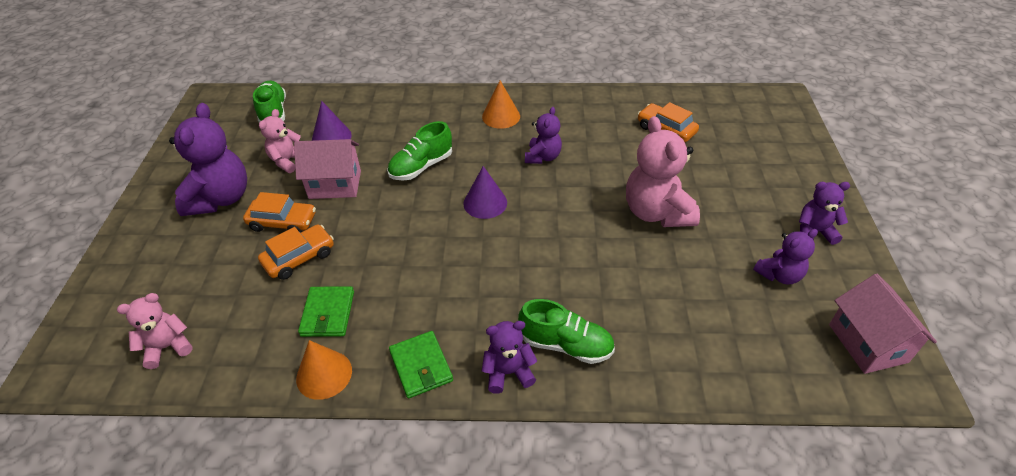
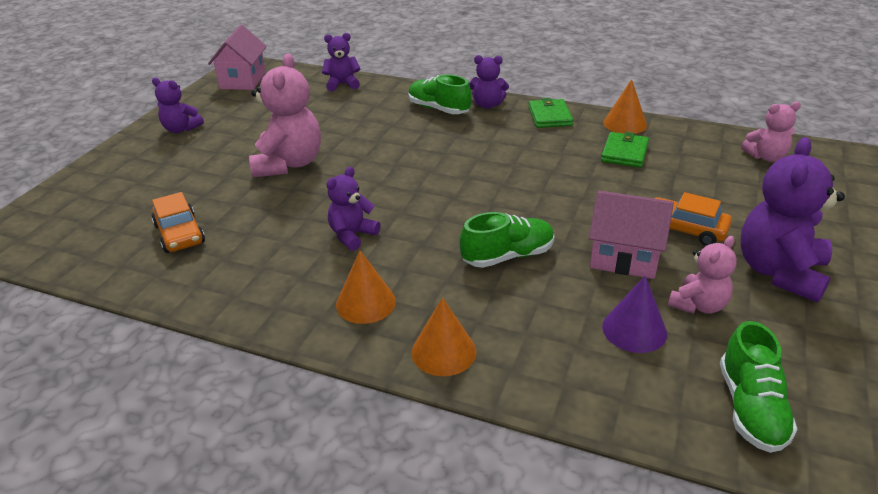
camera: 160 degrees left, 10 degrees down
(299, 258) = (658, 194): orange car -> none
(441, 102) = (443, 351): none -> orange cone
(485, 203) = (448, 203): purple cone -> none
(779, 275) = (247, 113): purple teddy bear -> purple teddy bear (342, 84)

